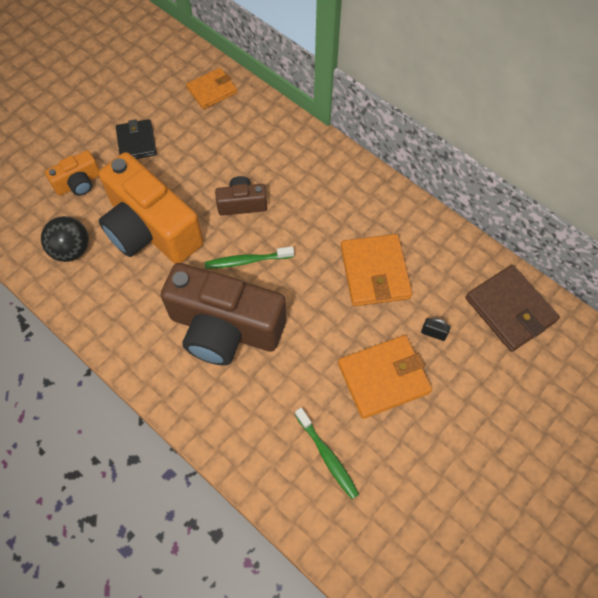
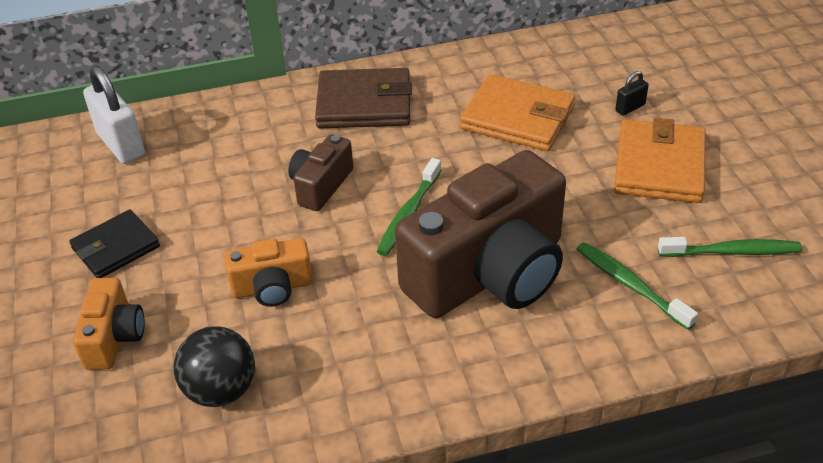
camera: 55 degrees left, 20 degrees down
(136, 142) = (116, 247): black wallet -> black wallet turned 60 degrees counterclockwise
(151, 229) = (272, 287): orange camera -> orange camera, size x0.47
(212, 90) = (121, 145): orange wallet -> white padlock
(261, 409) = (631, 285): none -> green toothbrush
(510, 310) = (641, 47): brown wallet -> brown wallet (364, 104)

